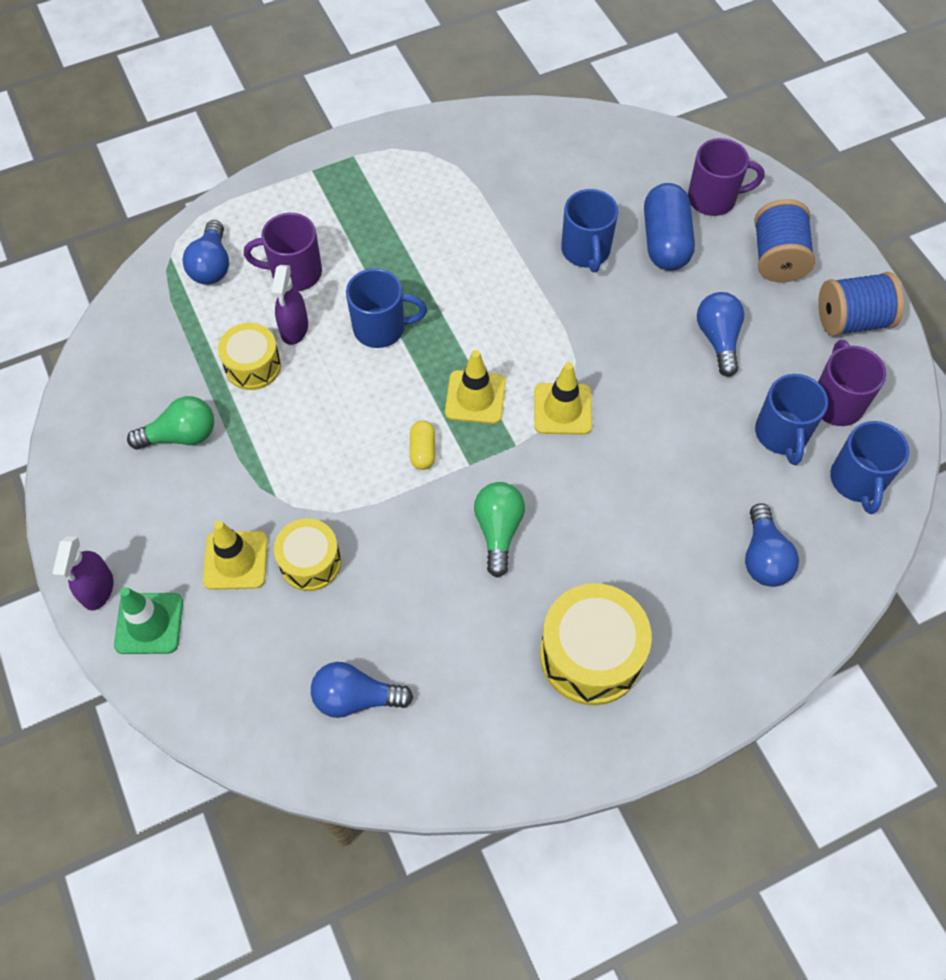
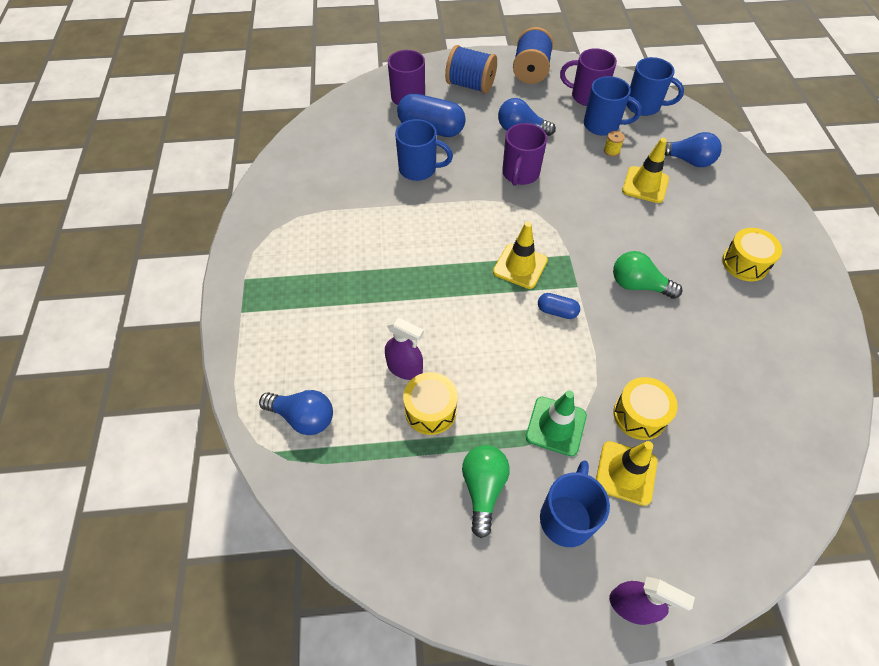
camera: 70 degrees left, 5 degrees down
(149, 623) = (676, 564): green traffic cone -> green traffic cone (556, 426)
(294, 273) = (346, 353): purple mug -> purple mug (520, 174)
(356, 697) = (765, 414): blue light bulb -> none
(381, 328) = (431, 307): blue mug -> blue mug (566, 517)
(423, 451) = (557, 311): yellow capsule -> blue capsule
(562, 409) = (547, 221): yellow traffic cone -> yellow traffic cone (645, 185)
(591, 655) = (745, 263): yellow drum -> yellow drum, size x0.62
(732, 456) = (611, 151): none -> yellow spool

